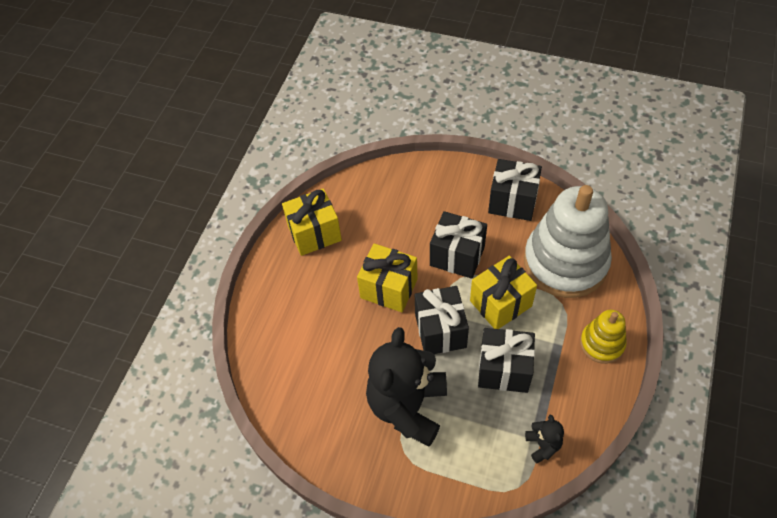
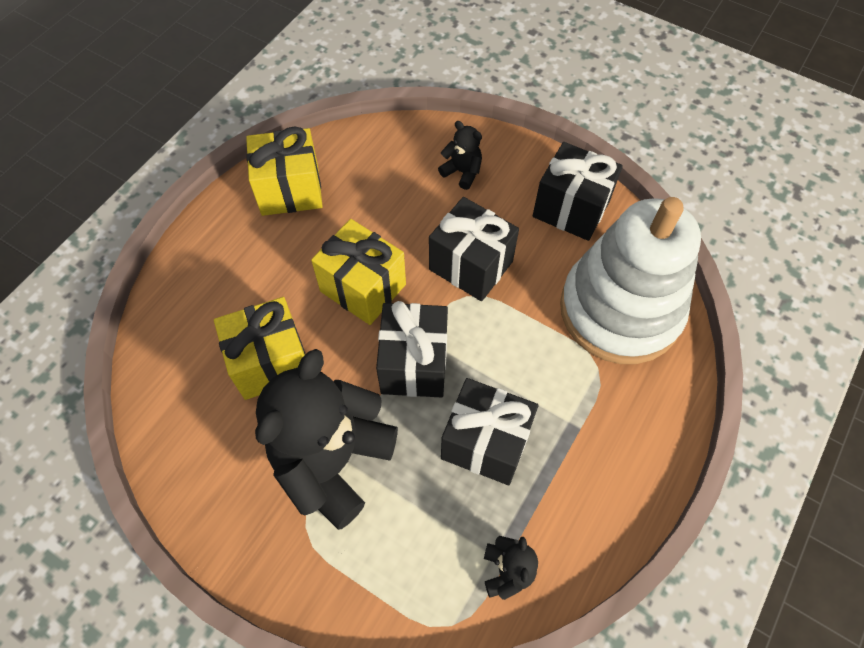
camera: 10 degrees right, 5 degrees up
(430, 193) = (462, 172): none -> black teddy bear
(500, 303) = (510, 346): yellow gift -> yellow gift (270, 362)
(602, 344) = (639, 441): yellow stacking toy -> none

